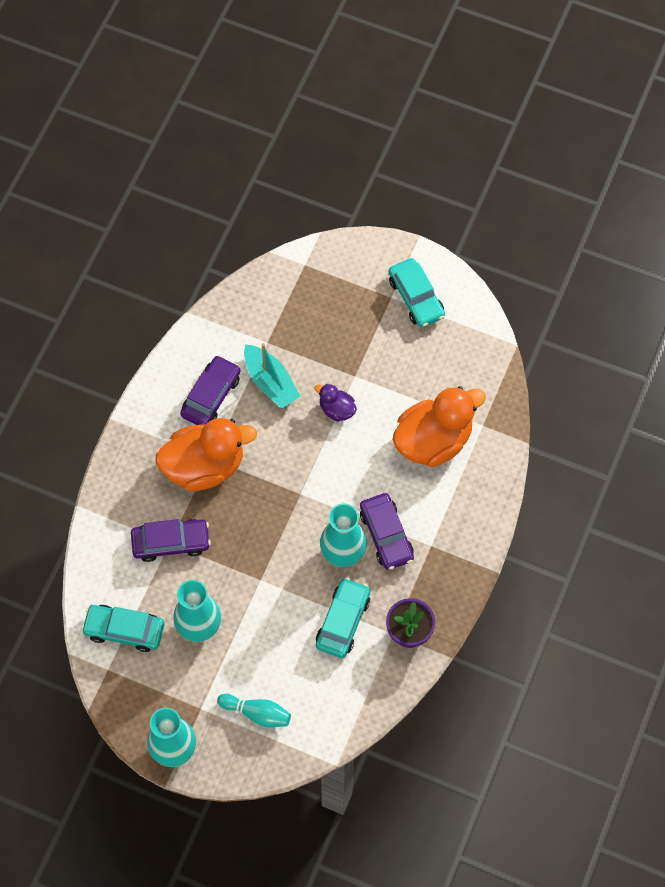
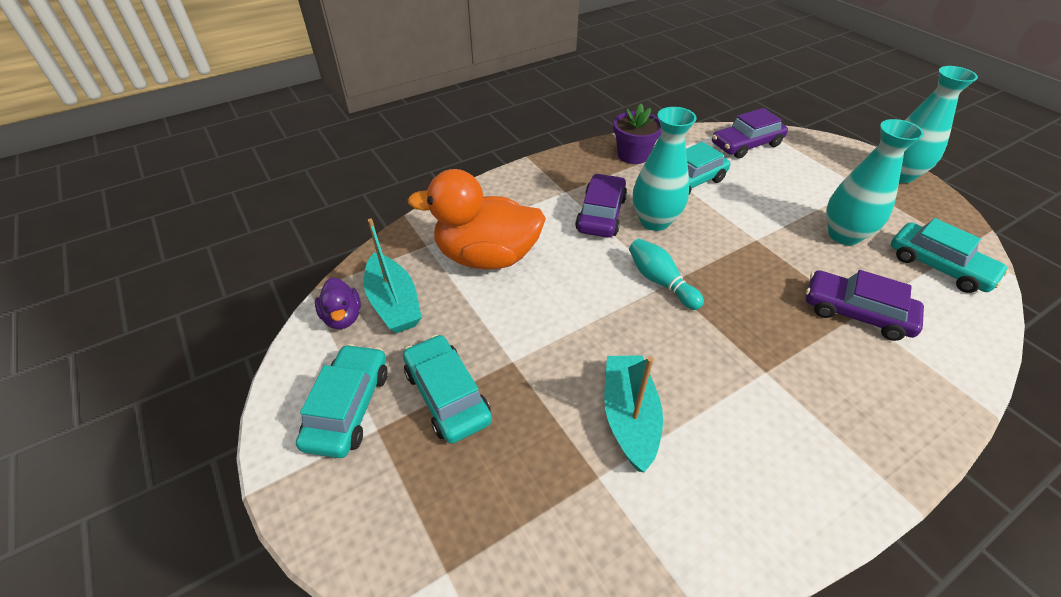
camera: 145 degrees left, 20 degrees down
(204, 466) = (779, 367): orange duck -> none
(211, 396) = (730, 449): purple car -> purple car (746, 144)
(257, 713) = (805, 165): turquoise bowling pin -> turquoise bowling pin (660, 281)
(336, 409) = (565, 338): purple duck -> purple duck (343, 317)
(372, 335) = (447, 395): none -> turquoise car
(456, 369) = (394, 303): none -> turquoise boat

